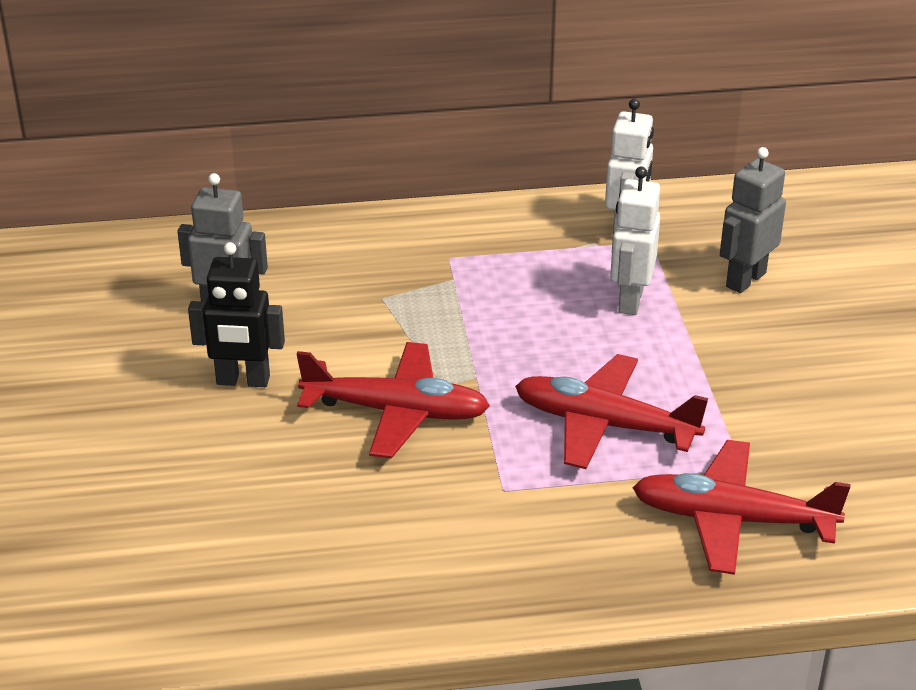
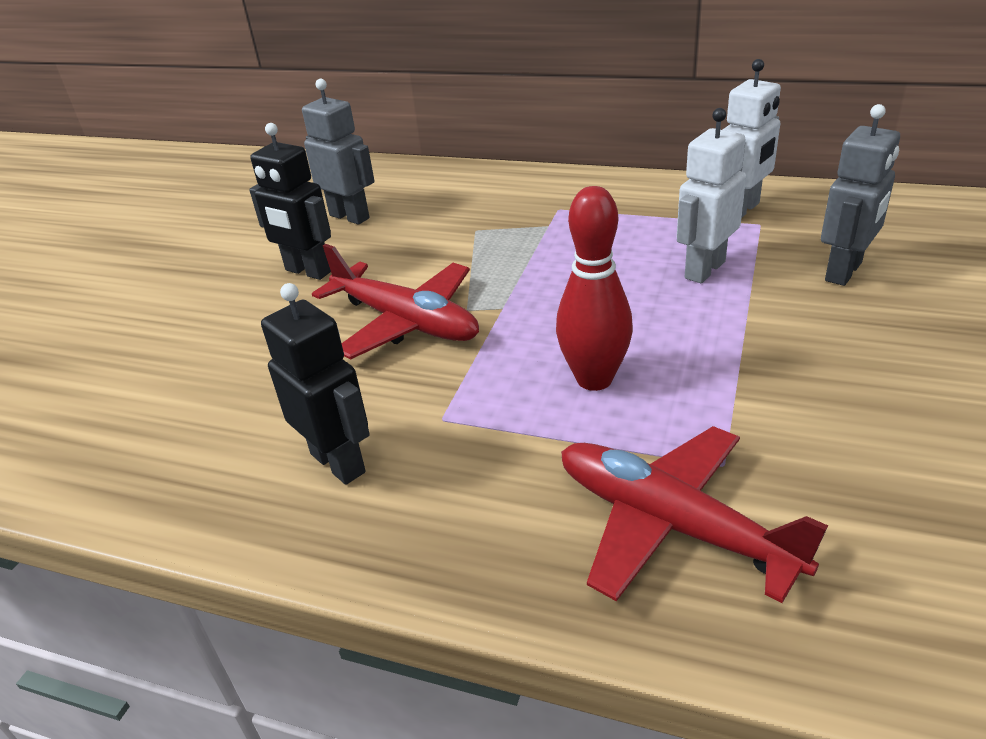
camera: 30 degrees right, 0 degrees up
(447, 547) = (338, 462): none -> black robot
(604, 424) = (594, 379): red plane -> red bowling pin
(745, 280) = (844, 272): grey robot -> grey robot turned 150 degrees clockwise

